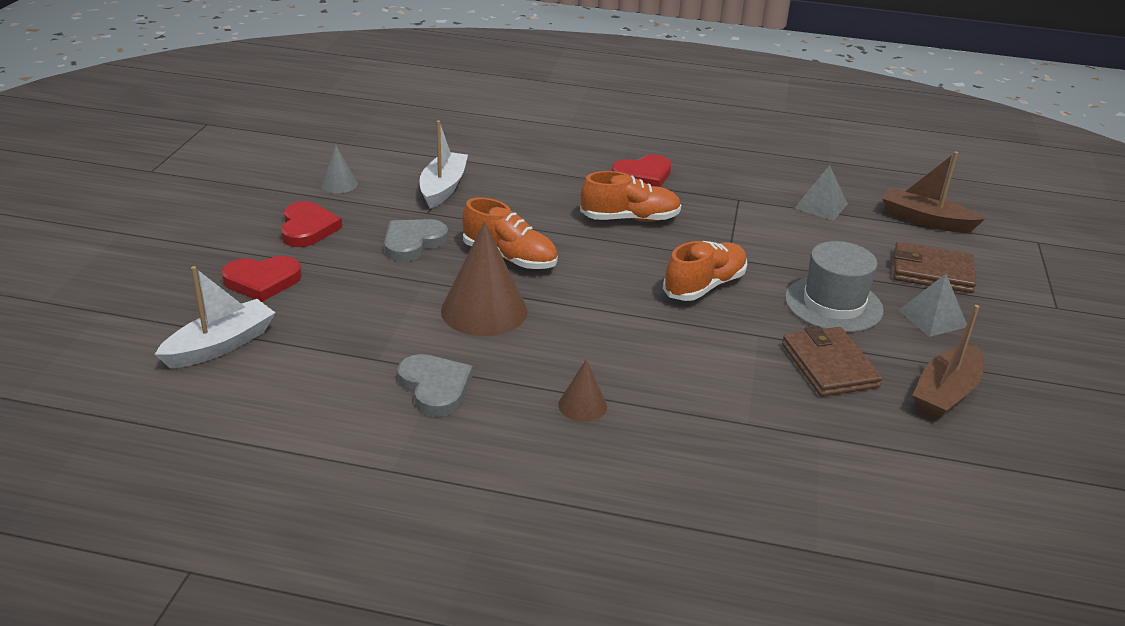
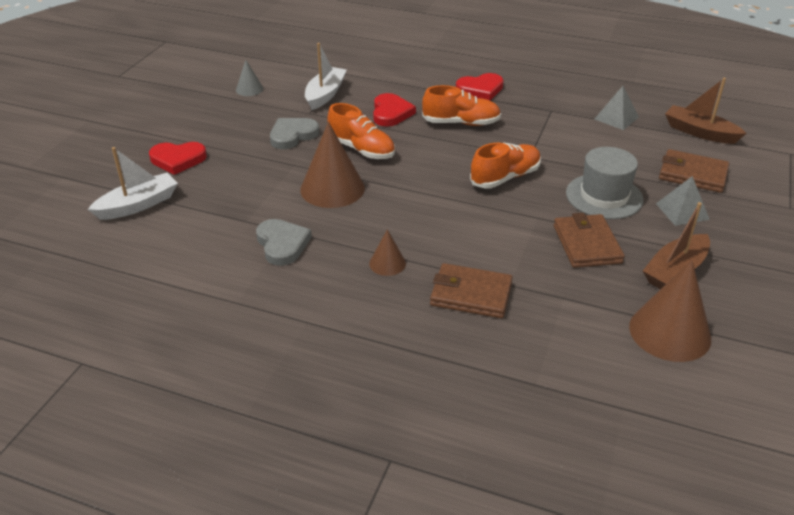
camera: 10 degrees right, 5 degrees up
(307, 228) = (219, 122): red heart -> red heart (391, 113)
(701, 439) = (471, 294): none -> brown wallet
(961, 471) = (669, 332): none -> brown cone

